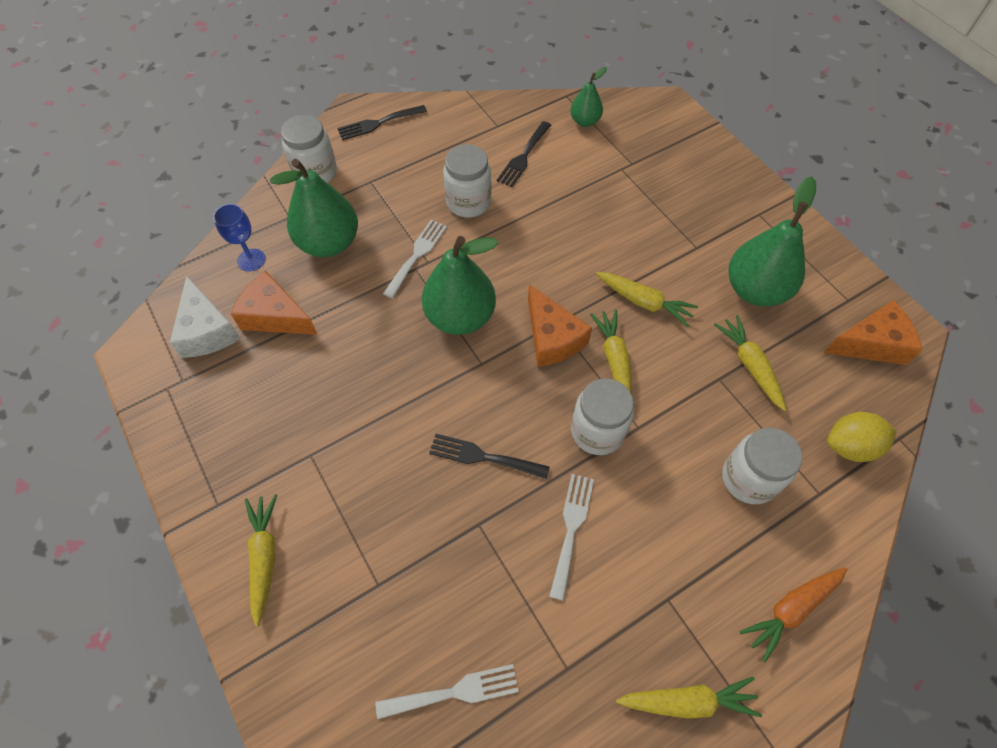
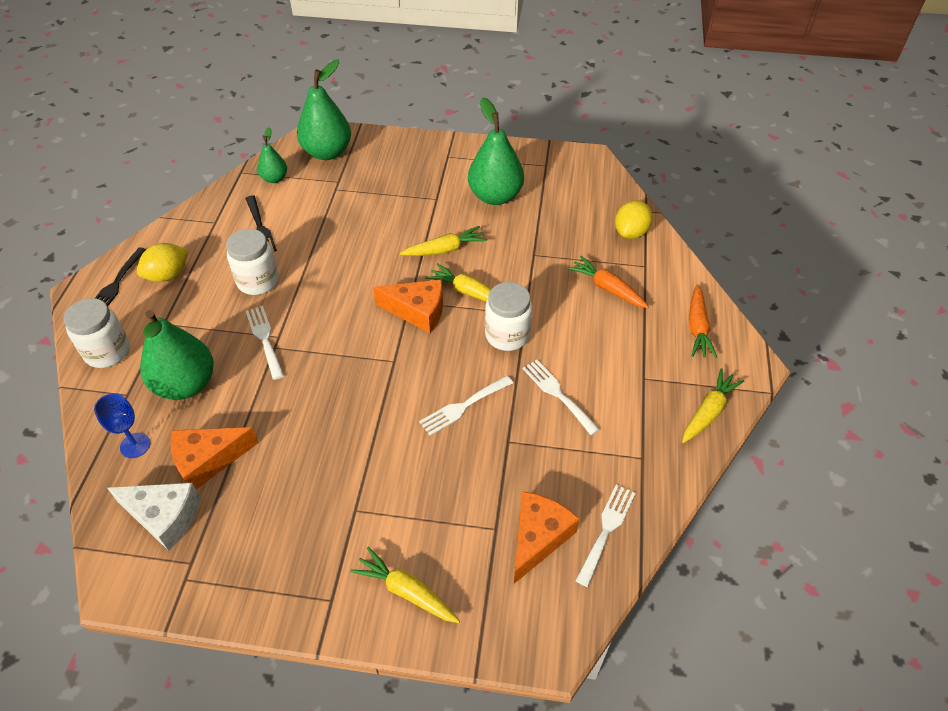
camera: 50 degrees left, 10 degrees down
(417, 144) = (168, 275): none -> yellow lemon
(460, 317) = (345, 348): green pear -> green pear (327, 152)
(483, 457) = (463, 406): black fork -> white fork
(749, 478) = (607, 288): white jar -> orange carrot
(750, 365) = (540, 235): yellow carrot -> none
(871, 344) = (581, 178): orange cheese -> orange cheese (538, 538)

